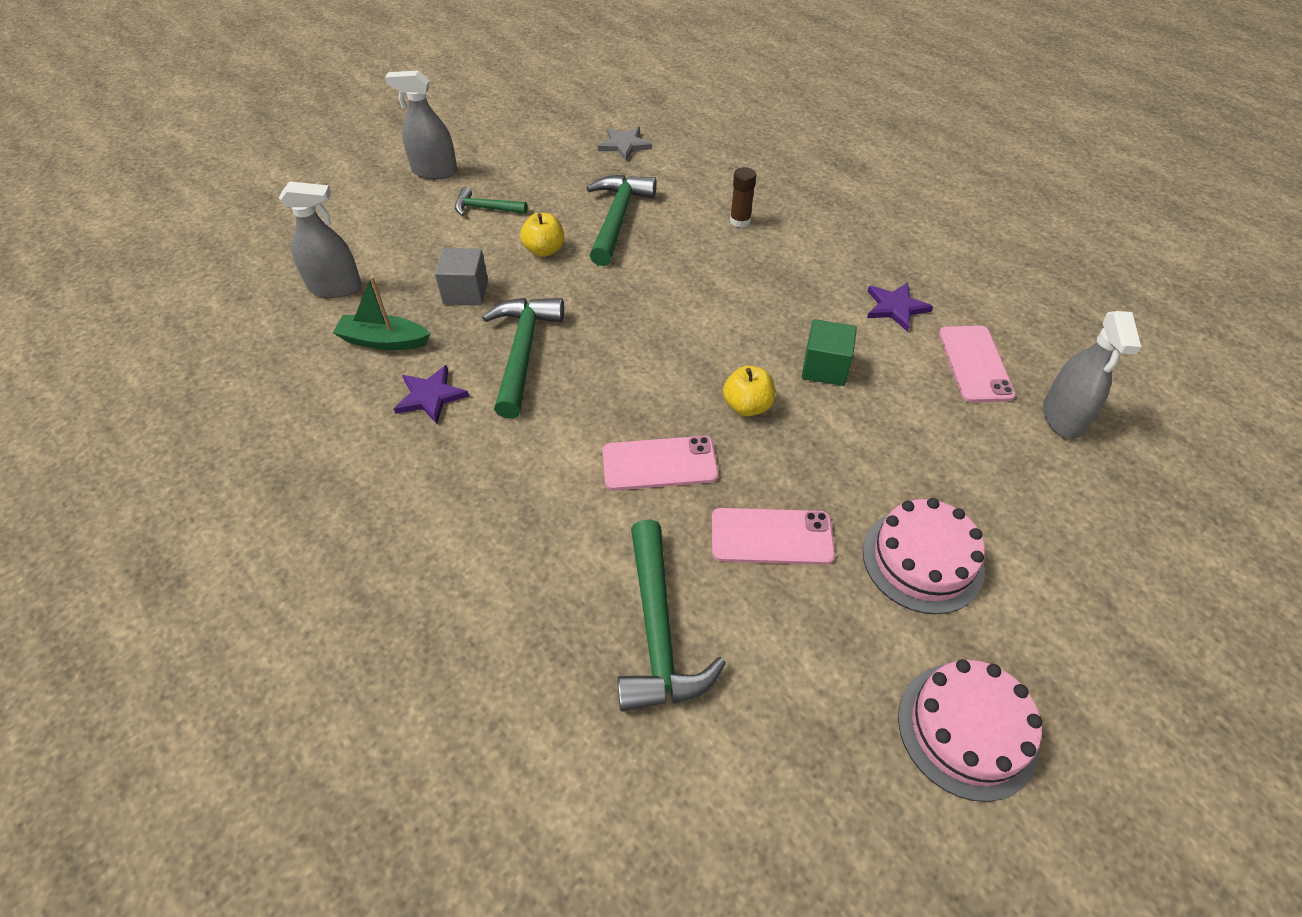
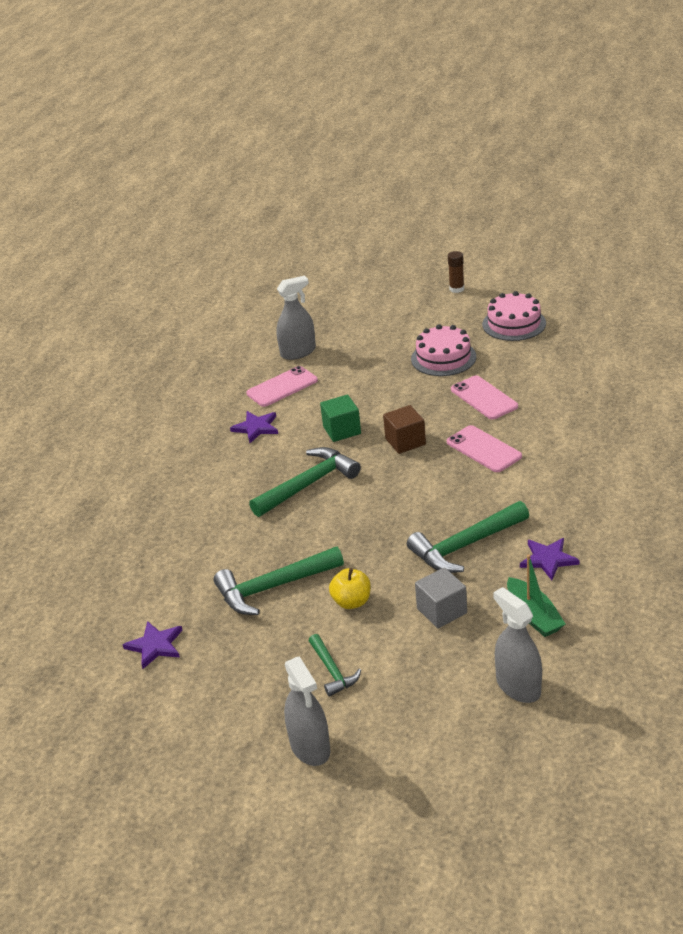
camera: 120 degrees left, 15 degrees down
(624, 145) = (155, 646): grey star -> purple star
(657, 631) = (576, 403): green hammer -> green hammer (308, 484)
(740, 221) = (218, 526): brown glue stick -> brown glue stick (456, 289)
(747, 406) = (405, 441): yellow apple -> brown cube

